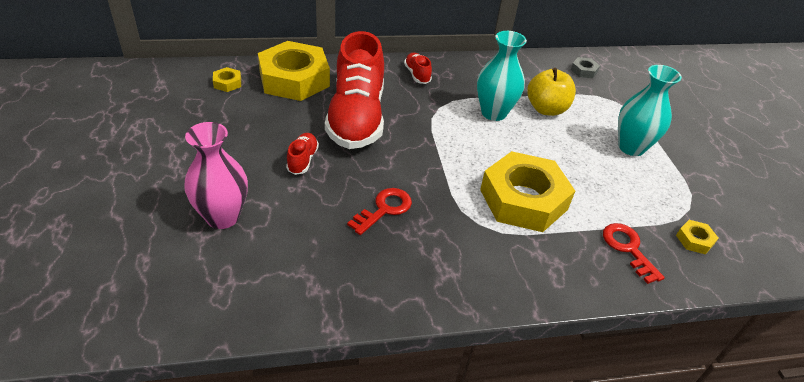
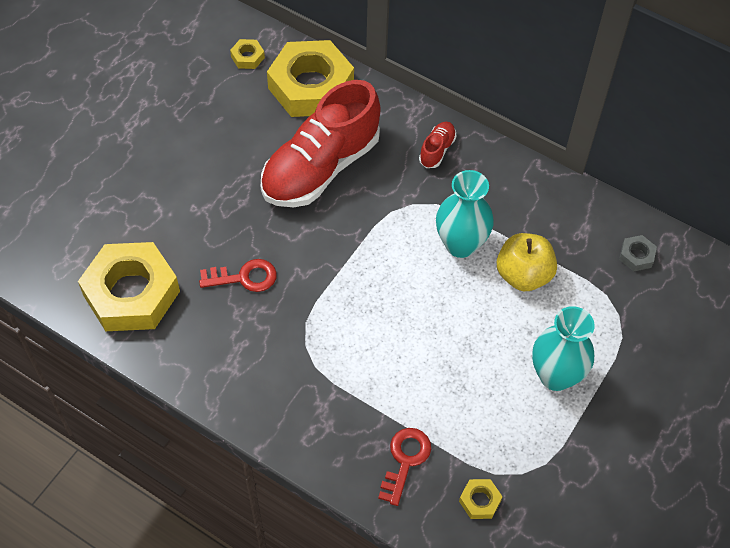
camera: 45 degrees right, 15 degrees up
(222, 217) = (120, 201): pink vase -> none
(302, 160) = (229, 185): red shoe -> none
(523, 199) = (372, 351): yellow nut -> yellow nut (131, 293)

